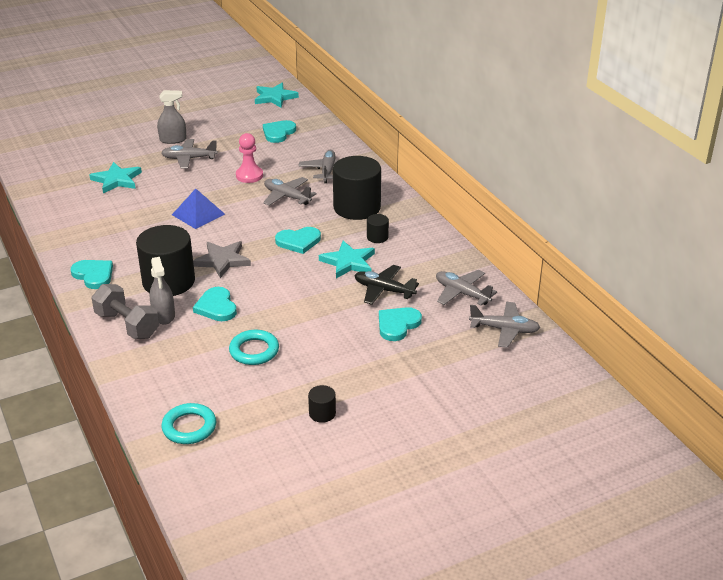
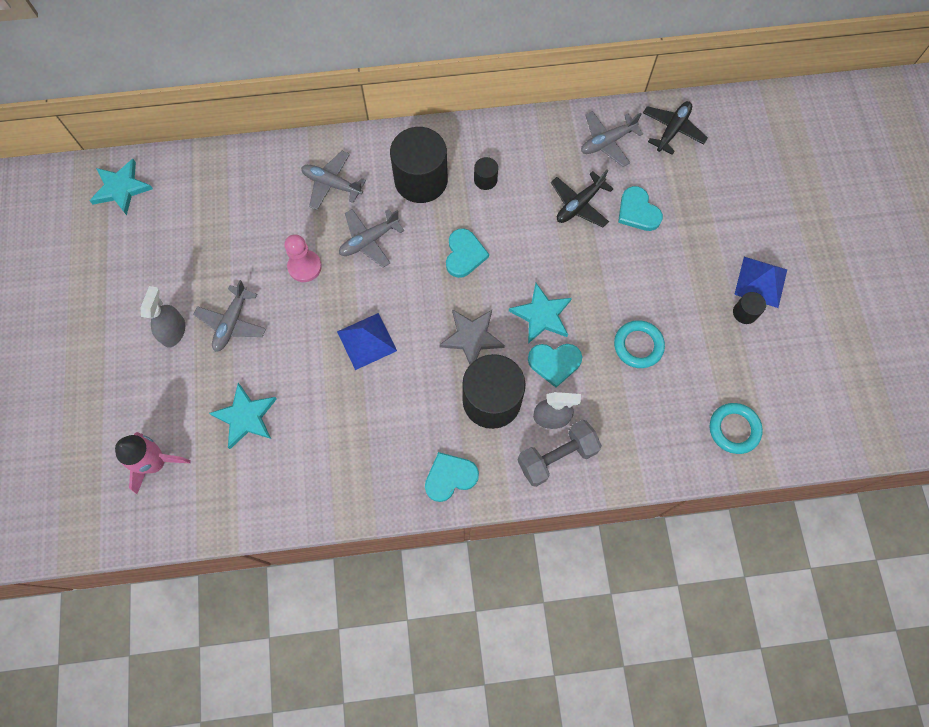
camera: 70 degrees left, 35 degrees up
(71, 156) = (156, 463): none -> pink rocket
(278, 133) = (217, 209): turquoise heart -> none
(348, 262) = (520, 220): turquoise star -> turquoise star (542, 315)
(364, 419) = (760, 282): none -> blue pyramid
(504, 330) = (672, 130): grey plane -> black plane

